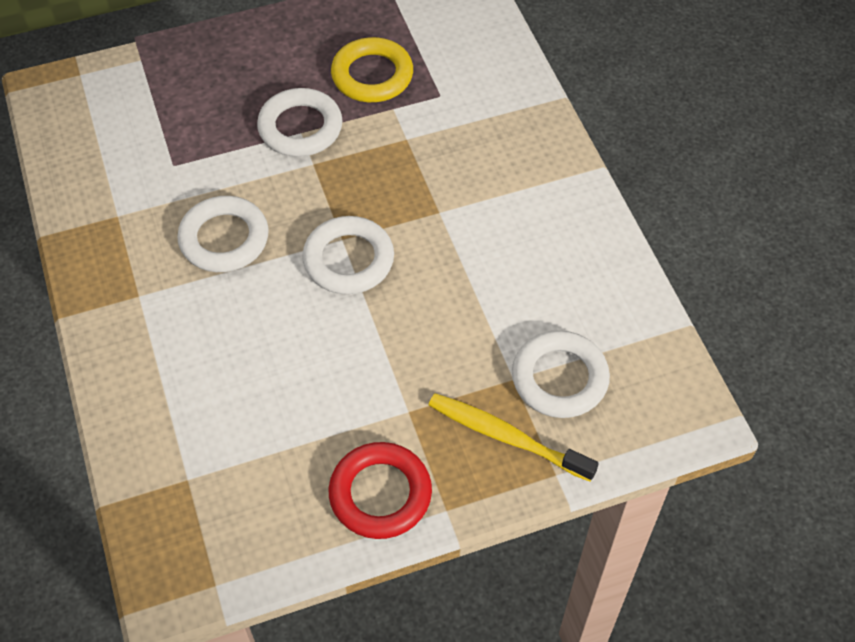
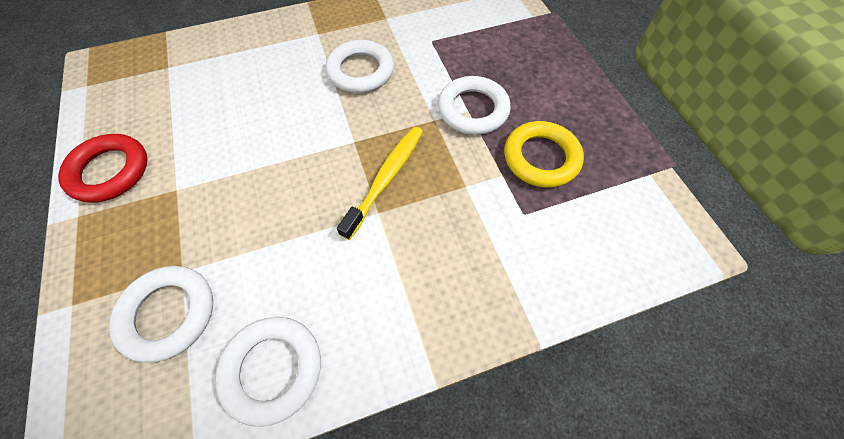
camera: 90 degrees right, 5 degrees up
(348, 260) = (331, 146): white ring -> white ring (272, 369)
(506, 437) = (123, 263): yellow toothbrush -> yellow toothbrush (386, 179)

